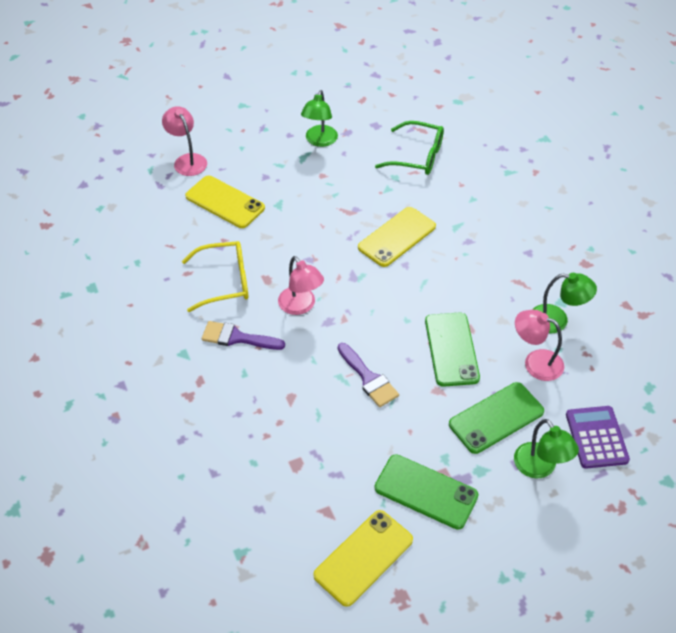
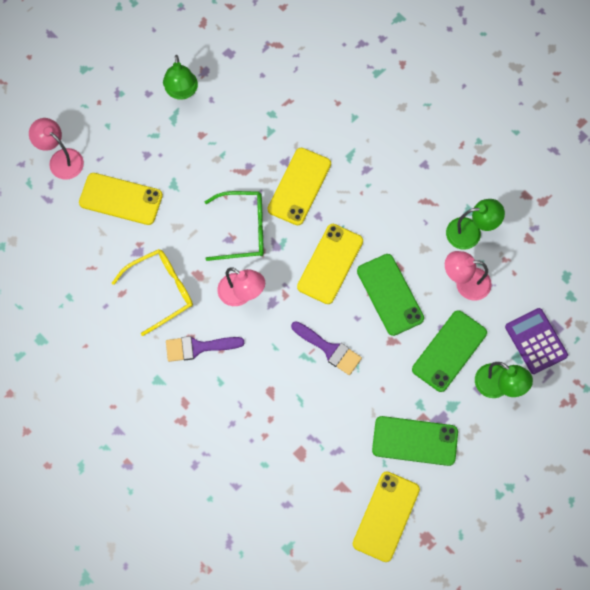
camera: 20 degrees left, 20 degrees up
(400, 306) = (330, 264): none -> yellow phone
(417, 156) = (284, 81): green glasses -> green glasses (243, 230)

